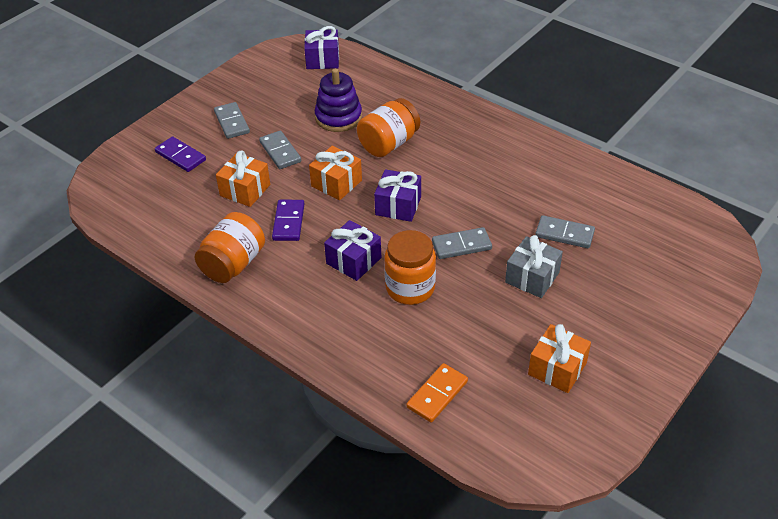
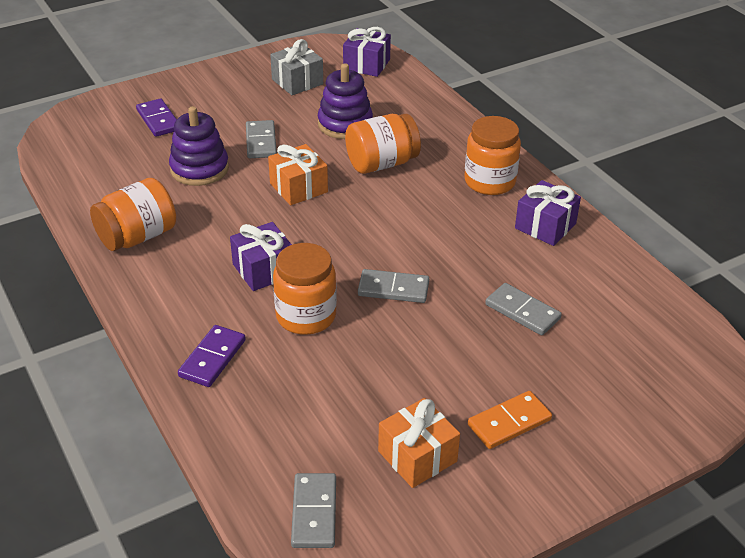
camera: 20 degrees right, 5 degrees down
(232, 122) = (231, 101): grey domino -> grey domino (314, 512)
(245, 190) = (199, 169): orange gift -> purple stacking toy
(289, 222) = (222, 212): purple domino -> purple domino (212, 358)
(398, 206) = (350, 228): purple gift -> purple gift (545, 226)
(437, 394) = (260, 438): orange domino -> orange domino (509, 422)
(479, 136) = (489, 181): none -> orange jar
(532, 277) = (452, 347): grey gift -> grey gift (297, 82)

